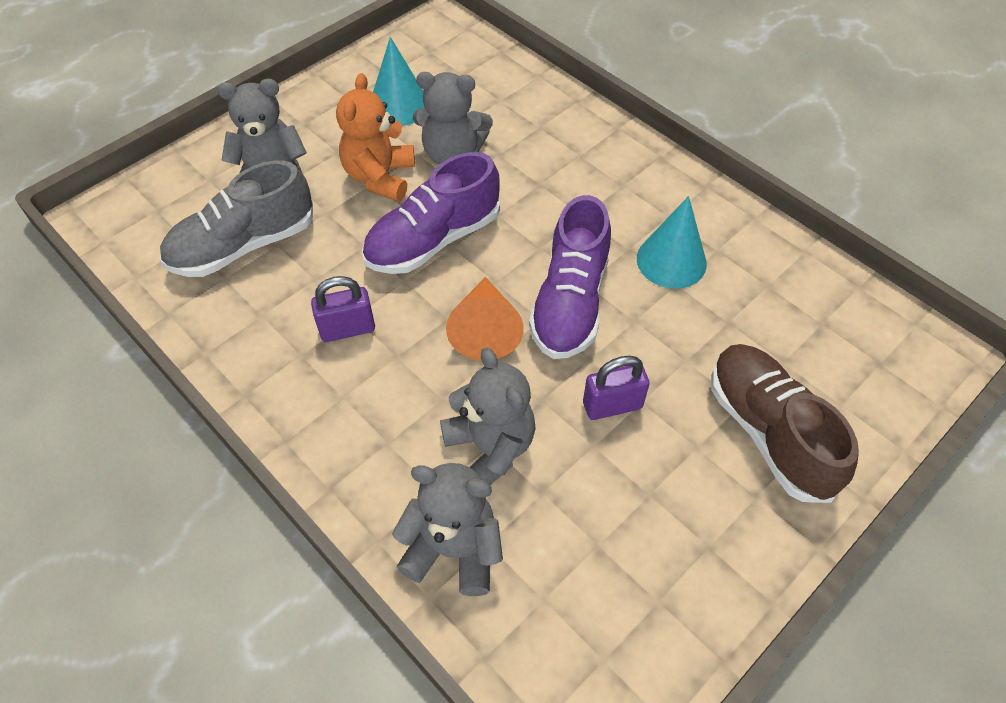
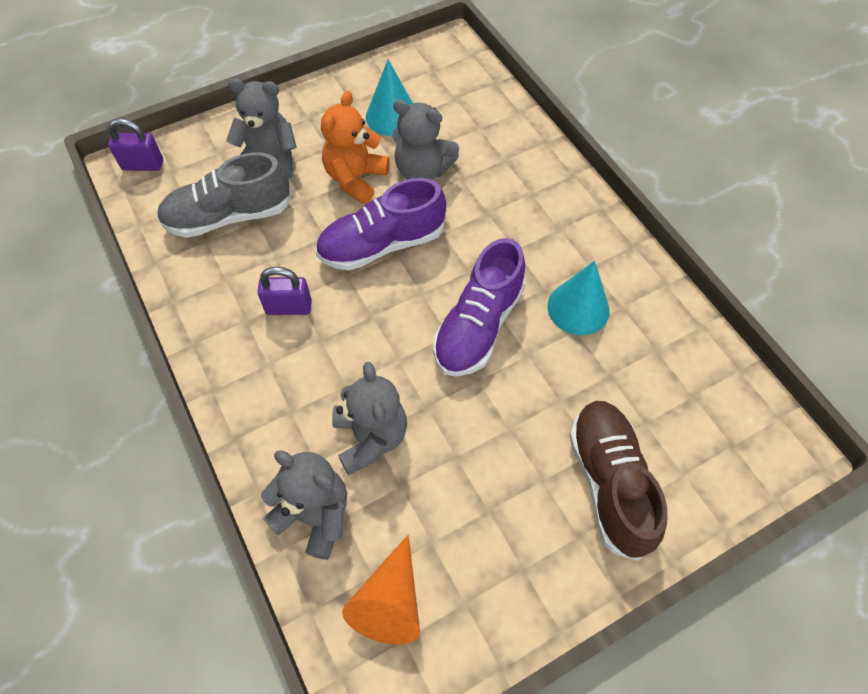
camera: 15 degrees right, 5 degrees up
(485, 329) = (399, 333): orange cone -> orange cone (390, 601)
(612, 405) = (483, 426): purple padlock -> purple padlock (143, 165)

